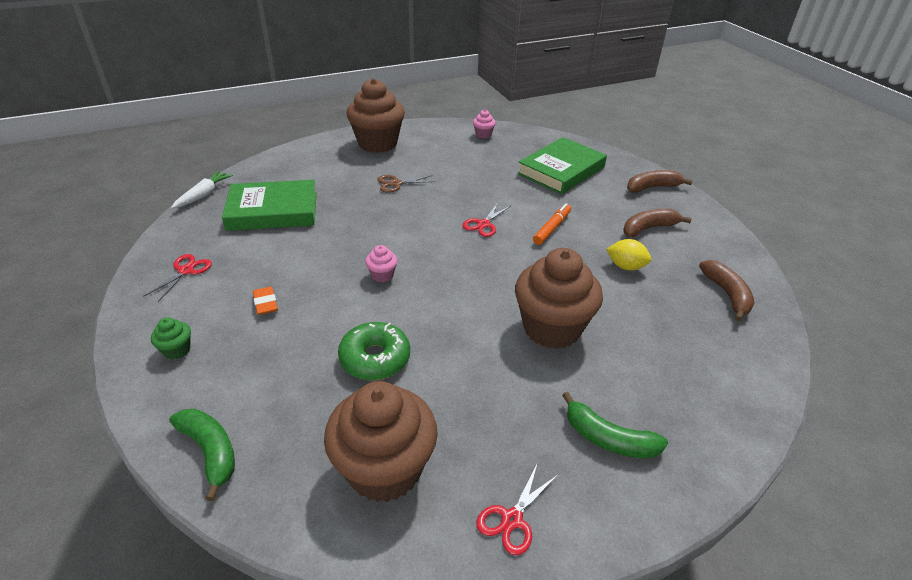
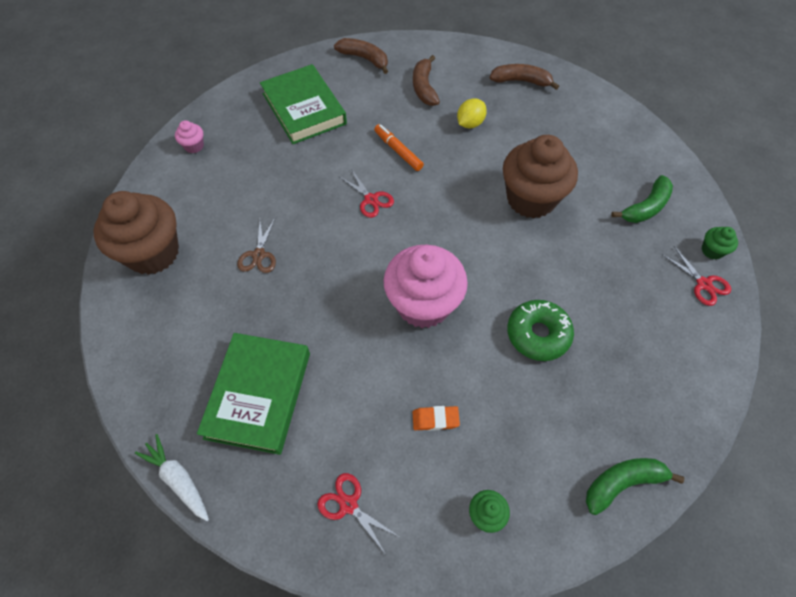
camera: 70 degrees left, 20 degrees up
(382, 275) = (423, 304): pink cupcake -> pink cupcake, size x2.41
(384, 469) = (655, 351): brown cupcake -> none
(577, 527) = (712, 250): none -> green cupcake
(652, 187) = (364, 59): brown banana -> brown banana turned 120 degrees clockwise

